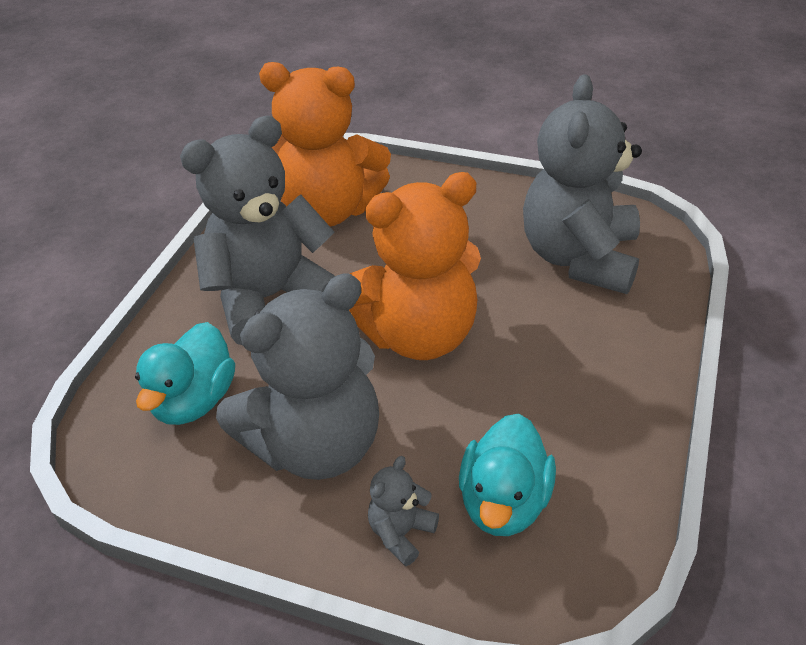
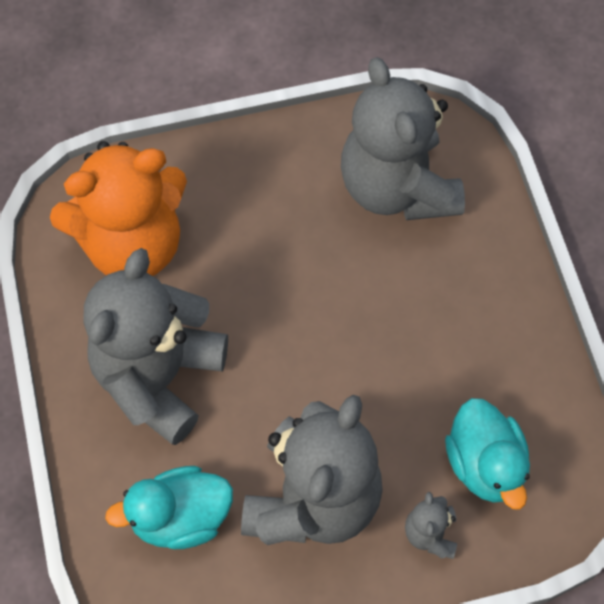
camera: 35 degrees left, 20 degrees up
(194, 400) = (180, 518): turquoise duck -> turquoise duck turned 90 degrees clockwise
(418, 334) = (317, 346): orange teddy bear -> none

